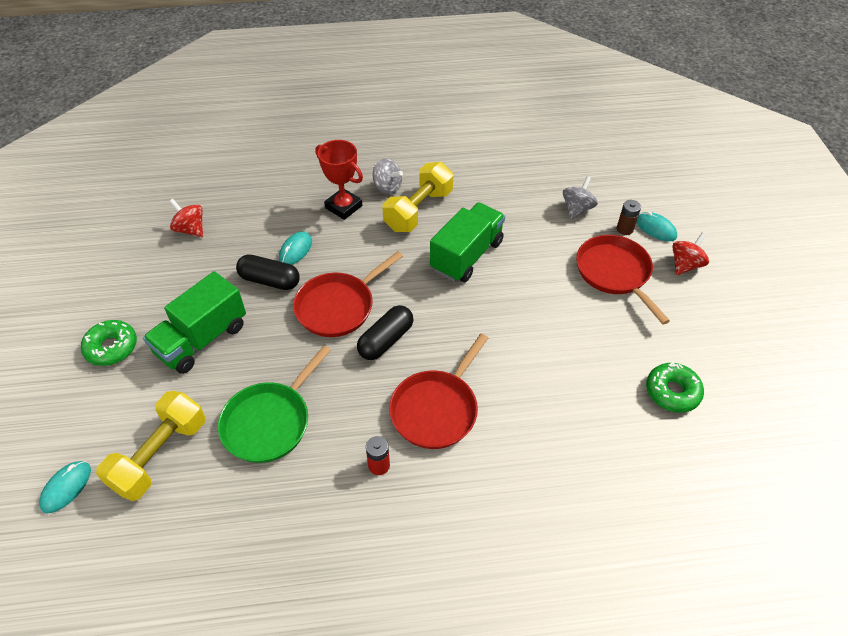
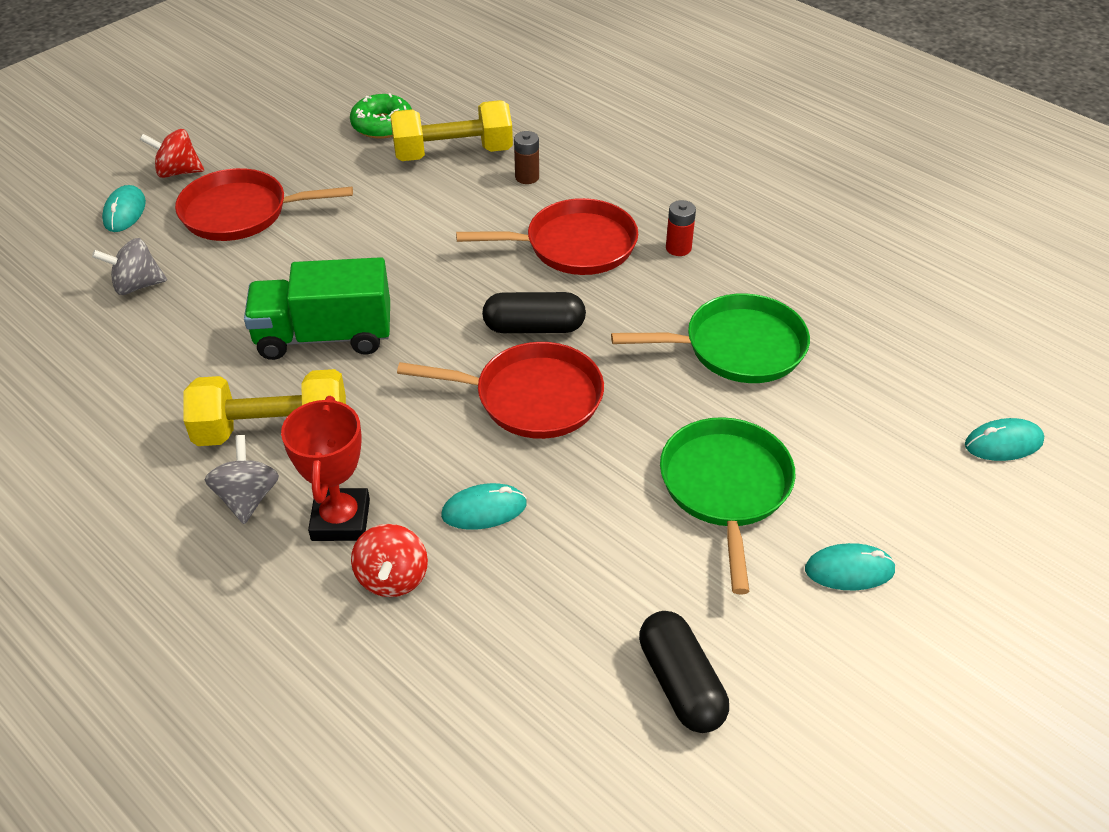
camera: 130 degrees left, 5 degrees down
(111, 347) = (849, 570): green donut -> turquoise mouse
(160, 455) = (878, 401): yellow dumbbell -> yellow dumbbell (453, 153)
(190, 229) = (578, 682): red spinning top -> red spinning top (392, 578)
(202, 339) = (725, 487): green truck -> green pan
(270, 280) = (566, 495): black capsule -> black capsule (681, 683)
(614, 273) = (240, 213): red pan -> red pan turned 60 degrees clockwise
(624, 229) = (147, 233): brown battery -> brown battery (527, 177)

